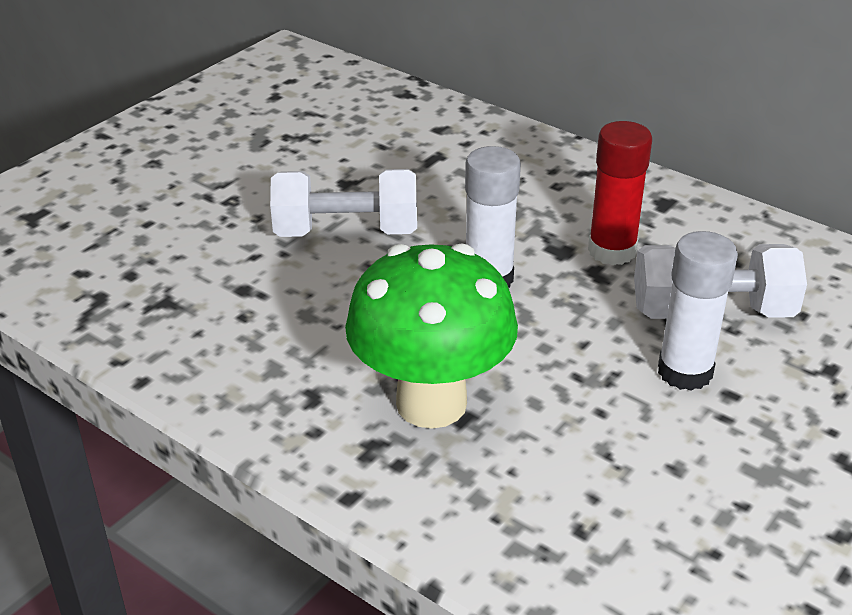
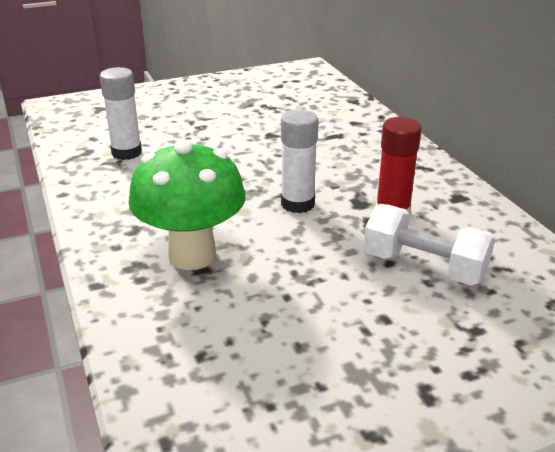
camera: 30 degrees right, 5 degrees down
(346, 232) = (243, 157): white dumbbell -> none
(685, 372) = (366, 294): white glue stick -> white glue stick (126, 153)

